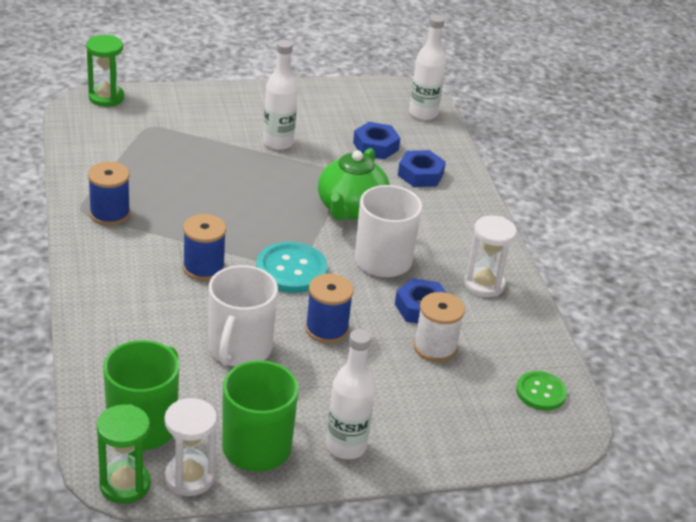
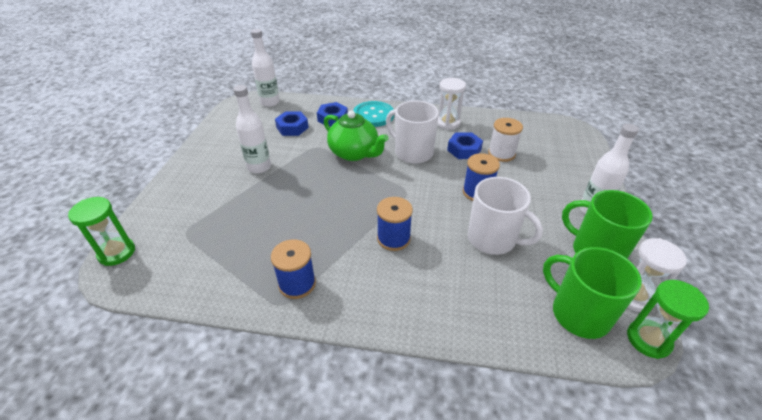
camera: 65 degrees left, 5 degrees up
(291, 270) = (410, 194): turquoise button -> turquoise button (373, 115)
(541, 392) = (542, 128): green button -> none

